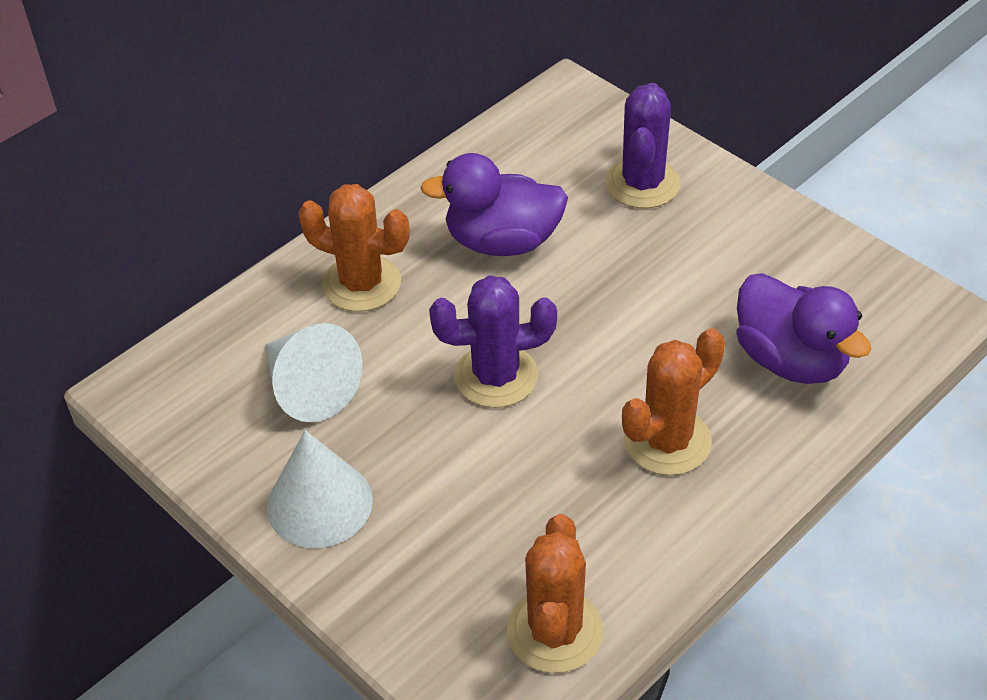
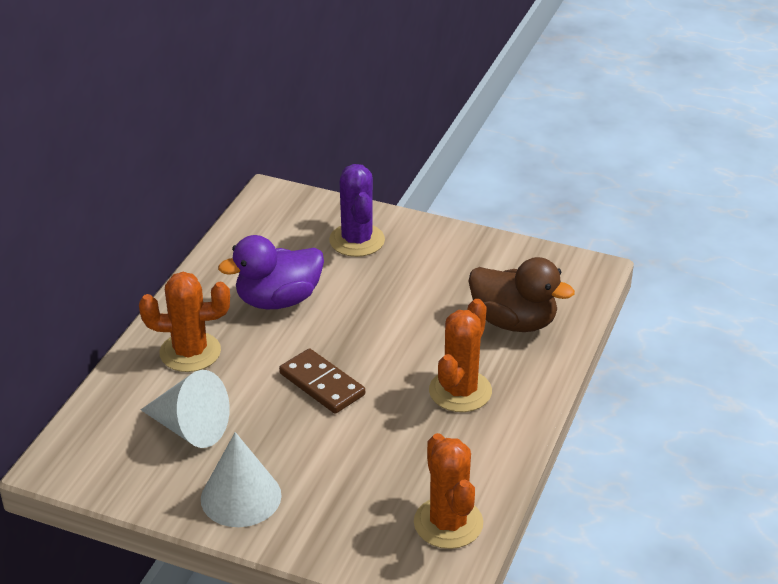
camera: 25 degrees left, 10 degrees down
(496, 376) = (322, 384): purple cactus -> brown domino
(790, 360) = (514, 322): purple duck -> brown duck

